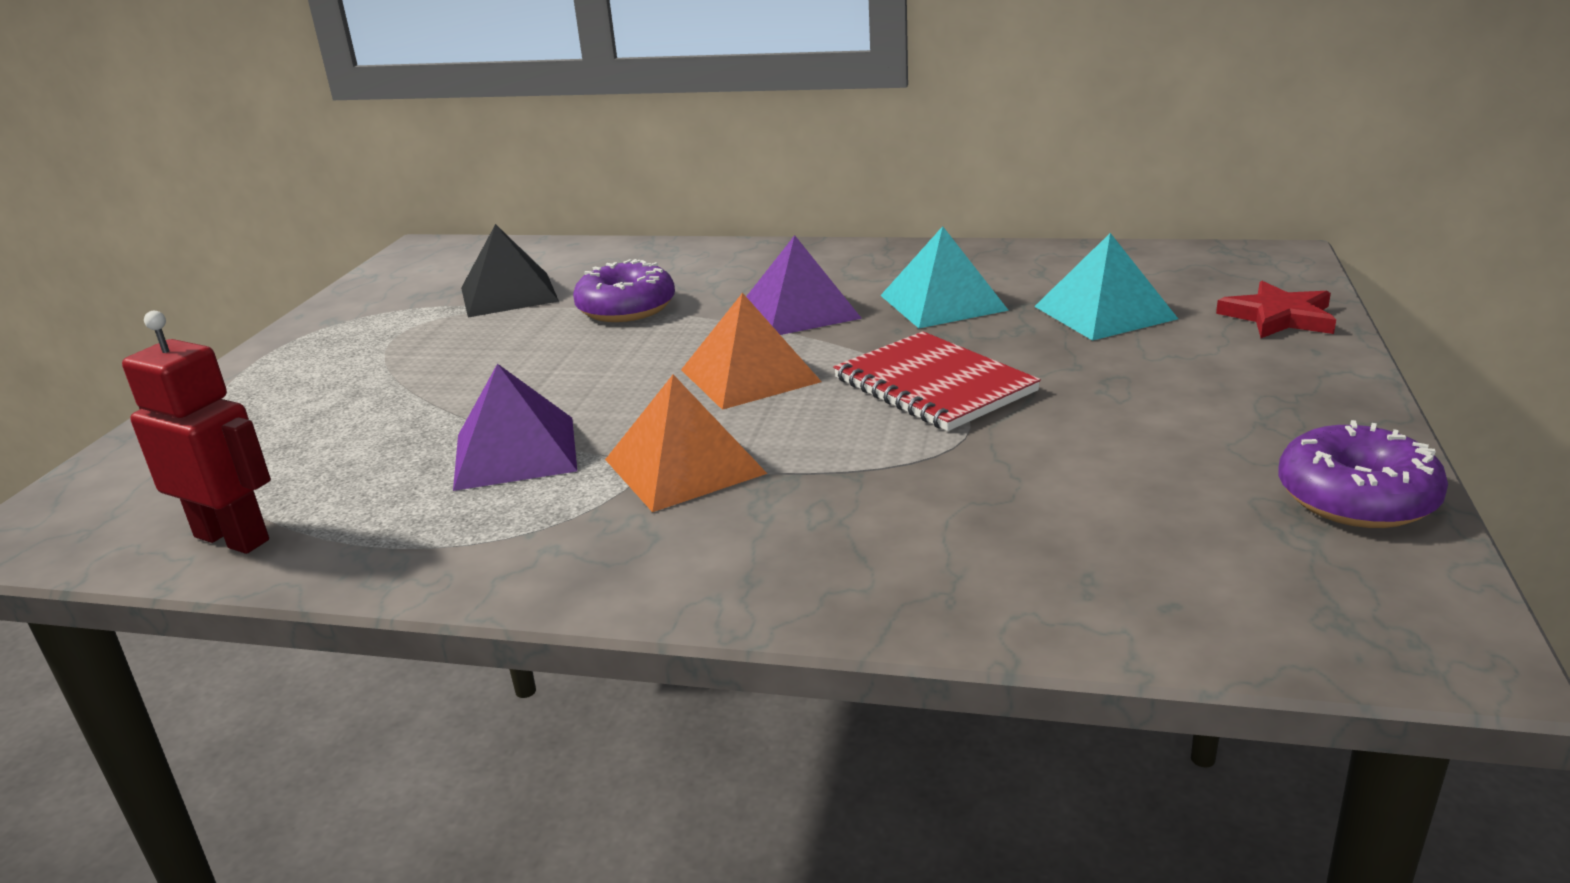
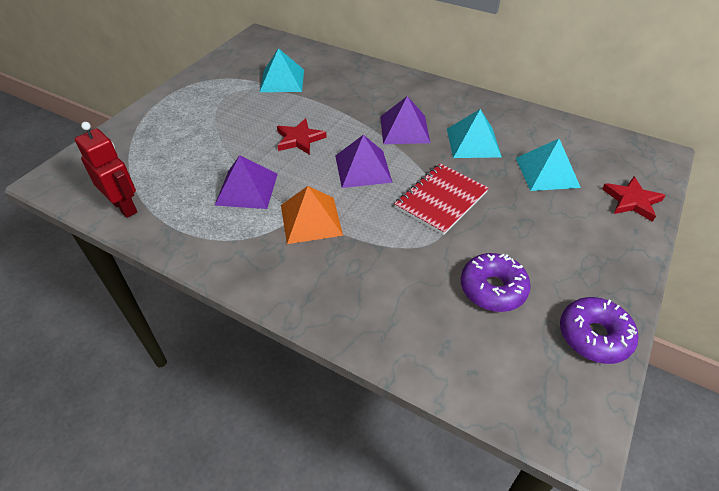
camera: 15 degrees right, 20 degrees up
(508, 294) = (282, 80): black pyramid -> turquoise pyramid
(592, 363) = (299, 139): none -> red star
(626, 308) = (328, 105): purple donut -> purple donut (492, 289)
(750, 375) = (363, 168): orange pyramid -> purple pyramid
(933, 385) = (441, 200): red notebook -> red notebook turned 60 degrees clockwise

